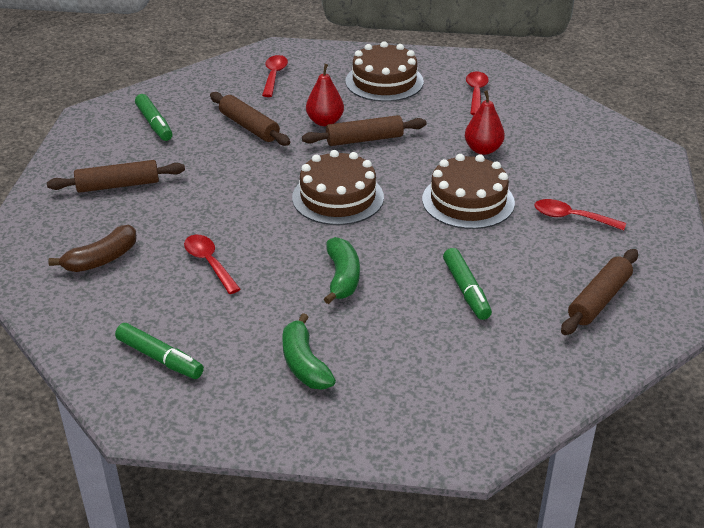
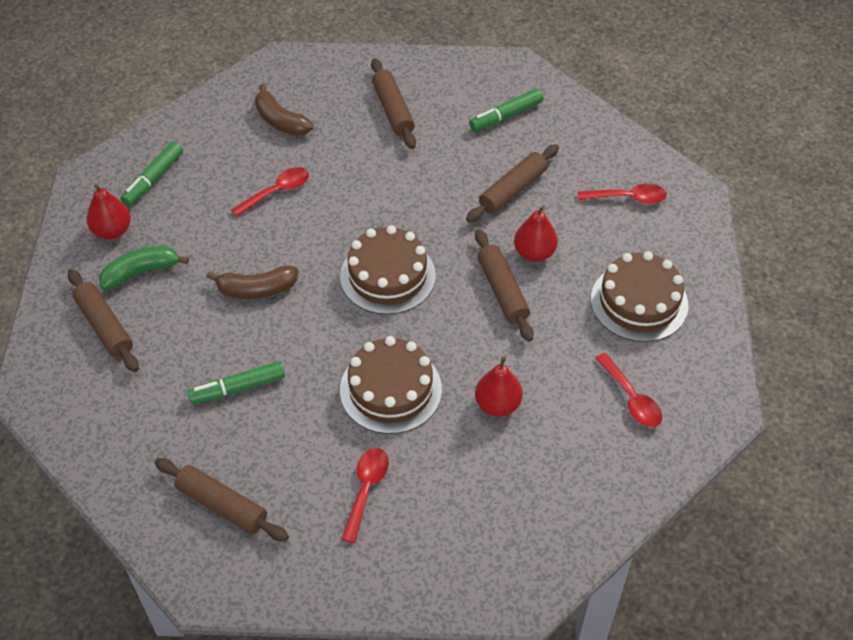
camera: 85 degrees right, 15 degrees up
(234, 391) = (112, 231): none -> red pear
(342, 277) = (257, 289): green banana -> brown banana
(380, 390) = (105, 326): none -> brown rolling pin
(476, 93) = (631, 398): red spoon -> red spoon turned 60 degrees clockwise

